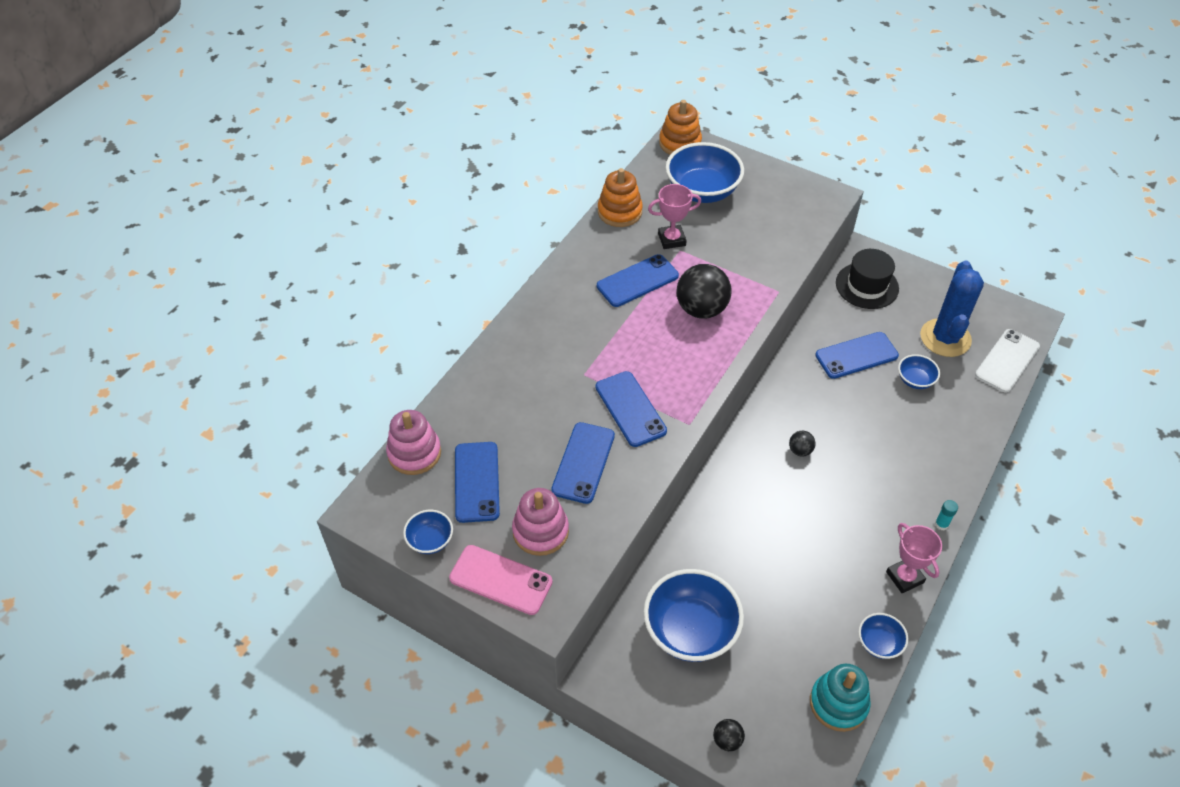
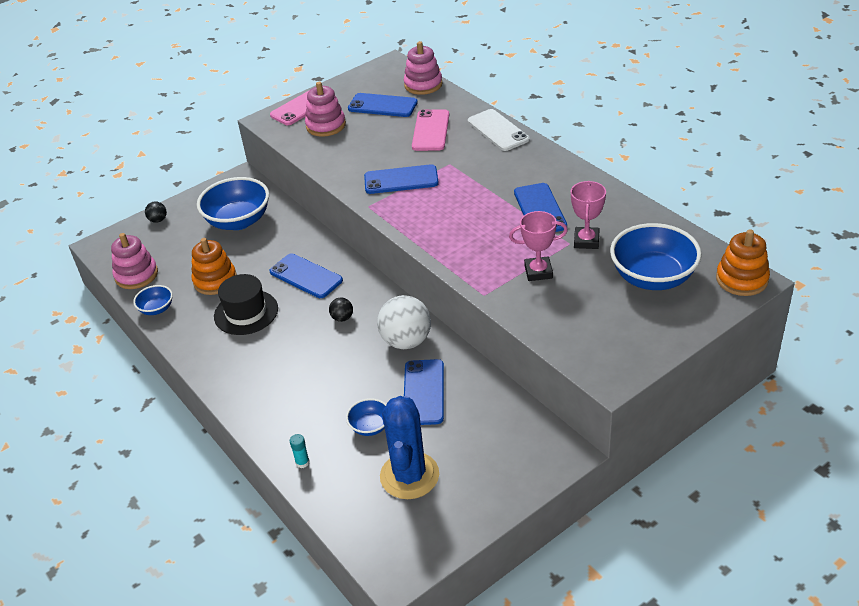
camera: 115 degrees right, 10 degrees down
(430, 540) = (351, 85): blue bowl -> none
(522, 411) = (431, 130): none -> pink phone
(583, 463) = (367, 150): blue phone -> blue phone (306, 276)
(619, 212) = (639, 216): orange stacking toy -> orange stacking toy (215, 280)
(701, 309) = (486, 239): black ball -> none
(803, 387) = (406, 341): none -> white ball
(838, 703) = (136, 275): turquoise stacking toy -> pink stacking toy
(867, 286) = (514, 436): black hat -> black hat (246, 312)
(904, 577) = (191, 342): pink trophy -> pink trophy (538, 272)
(941, 524) = (216, 383): turquoise glue stick -> turquoise glue stick (302, 462)
(945, 338) = (409, 475): blue cactus -> blue cactus turned 60 degrees clockwise
(1007, 361) = (351, 518): white phone -> white phone (498, 130)

